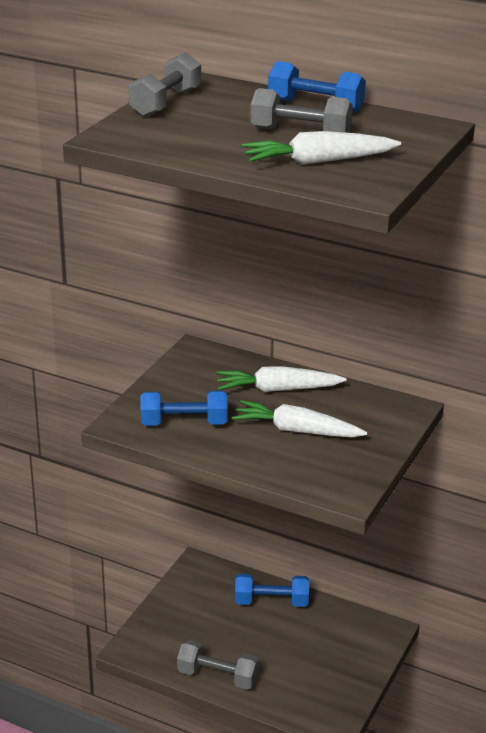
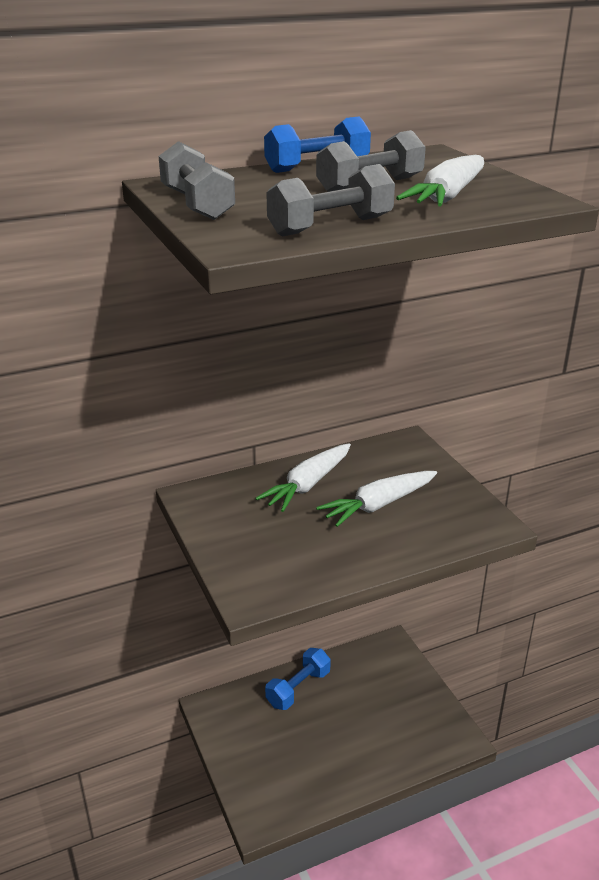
camera: 50 degrees left, 0 degrees up
(184, 423) = (295, 558): blue dumbbell -> none
(218, 676) = (348, 778): grey dumbbell -> grey dumbbell (331, 226)

